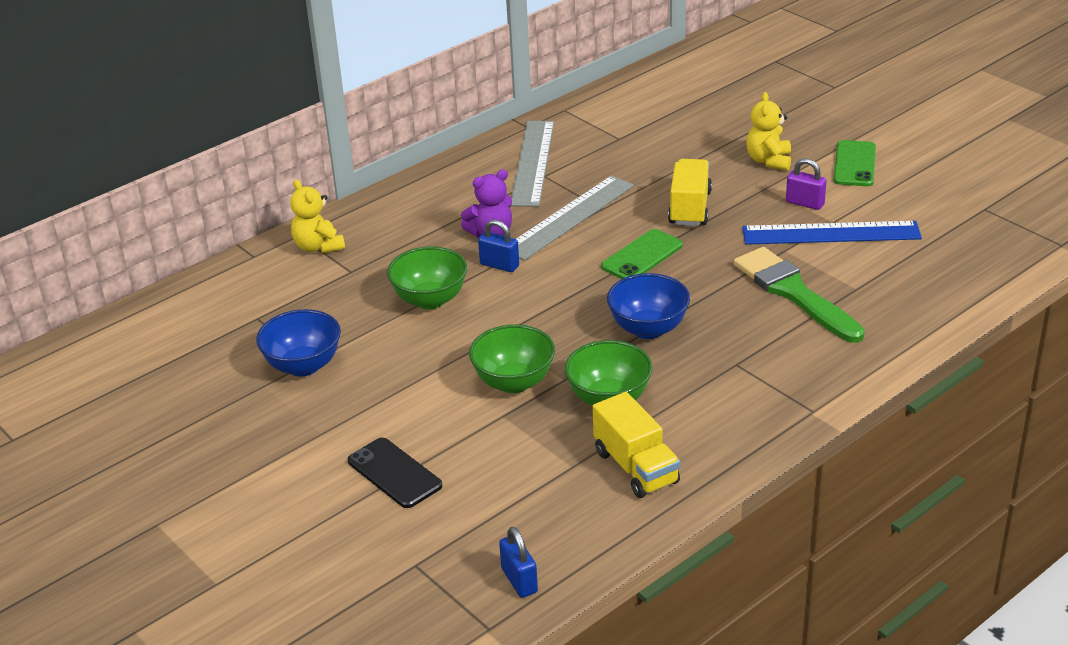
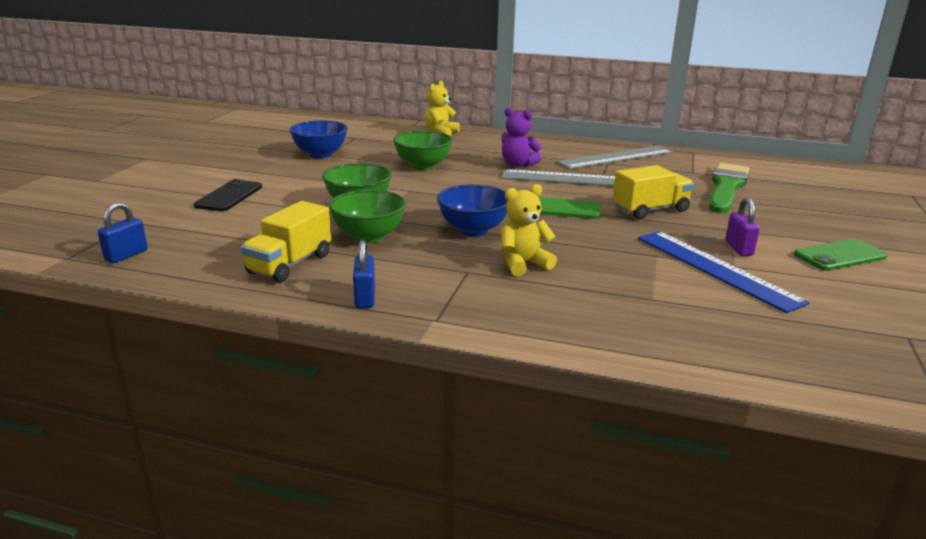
camera: 55 degrees right, 10 degrees down
(499, 265) = (486, 174): blue padlock -> blue padlock (365, 298)
(769, 161) = (769, 222): yellow teddy bear -> yellow teddy bear (523, 264)
(794, 293) = (601, 272): green brush -> green brush (726, 187)

